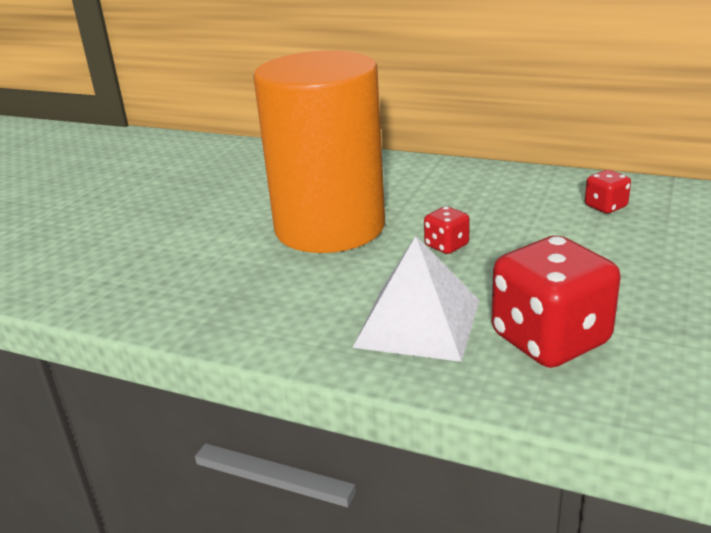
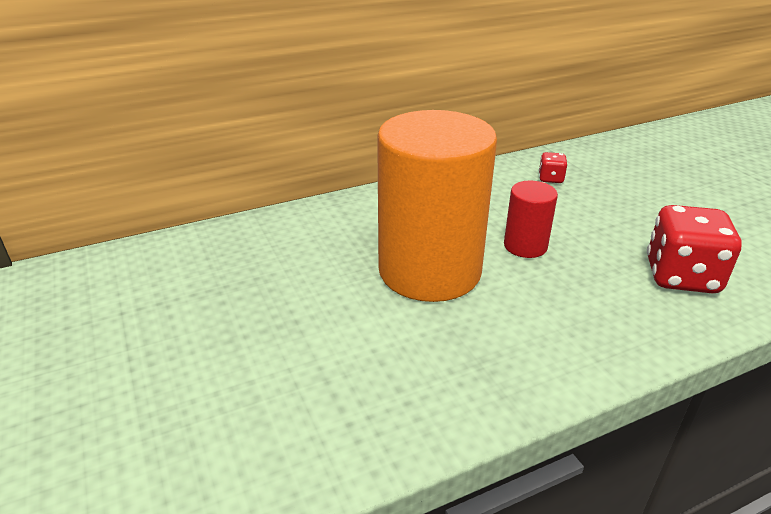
camera: 50 degrees left, 5 degrees up
(418, 323) = (613, 307): white pyramid -> none
(446, 246) = (525, 246): red dice -> red cylinder

